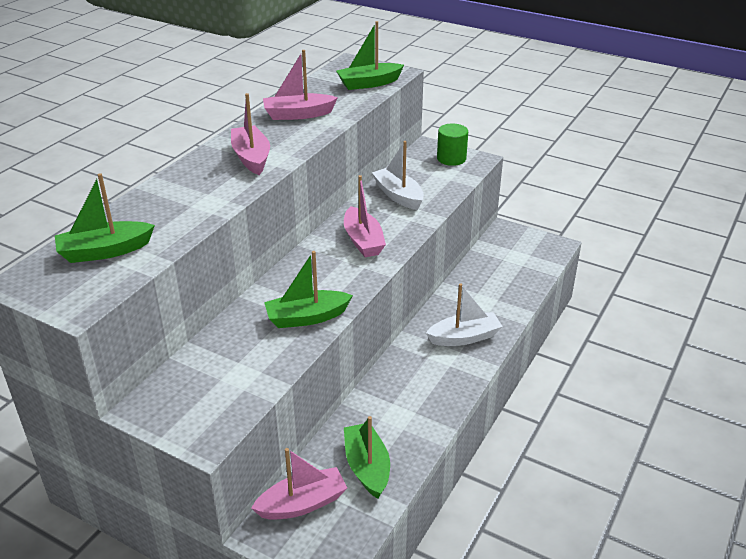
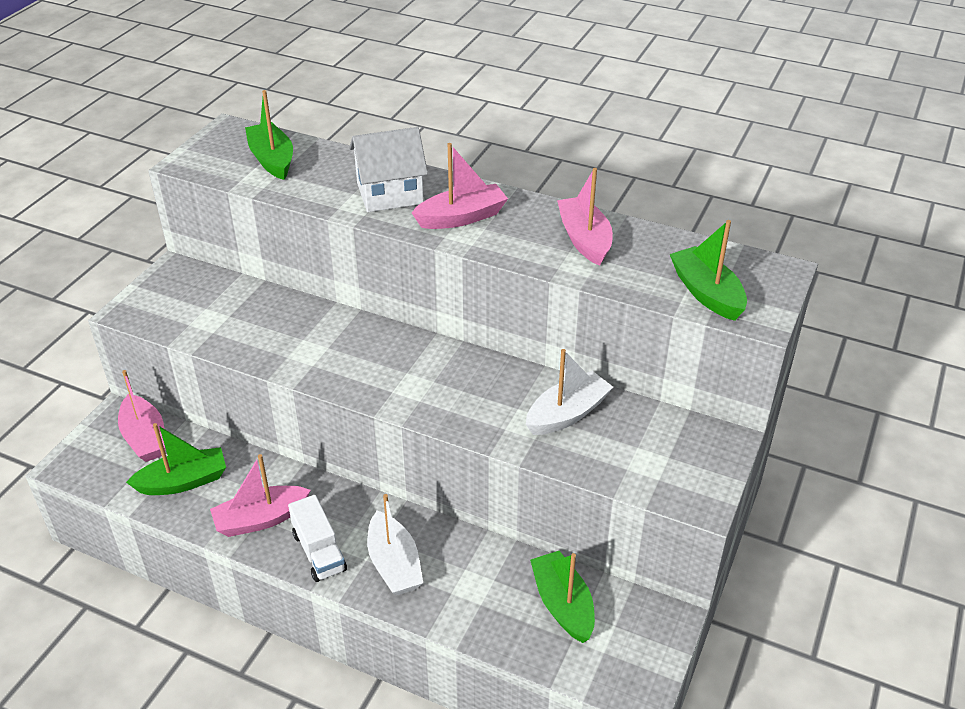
camera: 85 degrees right, 5 degrees up
(200, 188) = (389, 193): none -> white house
(307, 317) = (296, 354): green boat -> green boat (563, 604)
(363, 241) = (449, 386): pink boat -> pink boat (261, 519)
(451, 158) = (694, 469): green cylinder -> none
(452, 376) = (319, 552): none -> white truck

